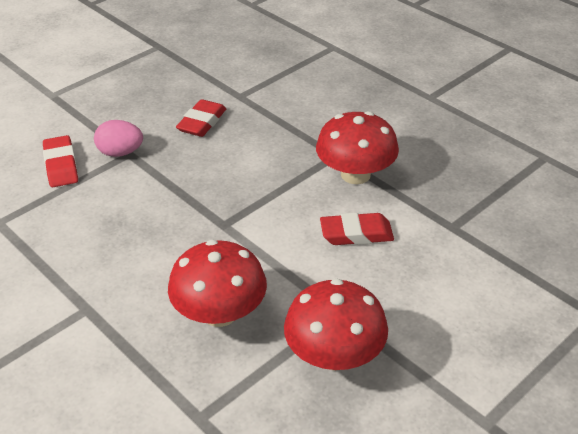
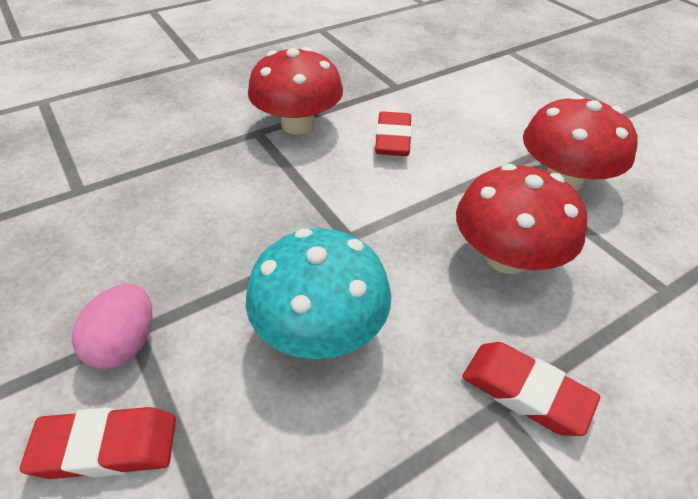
camera: 80 degrees left, 5 degrees up
(138, 224) = (320, 329): none -> turquoise mushroom
(202, 122) = (113, 235): red eraser -> red eraser (525, 392)

